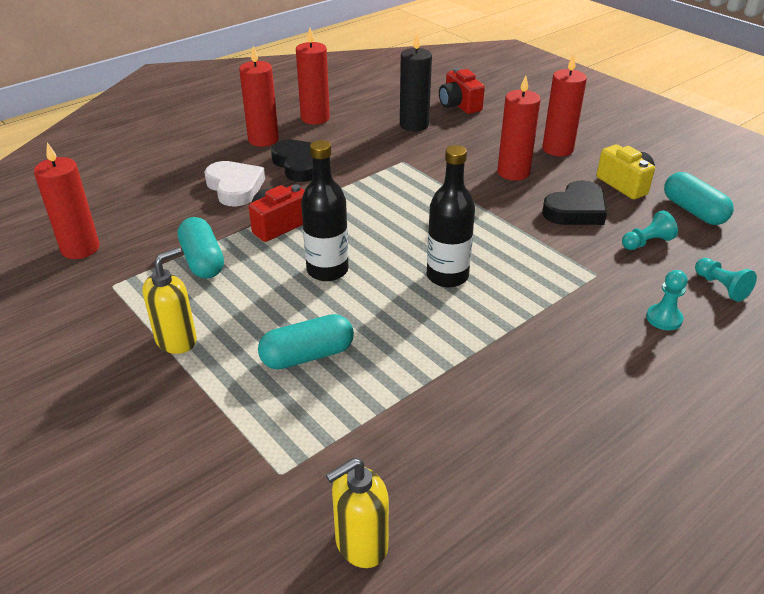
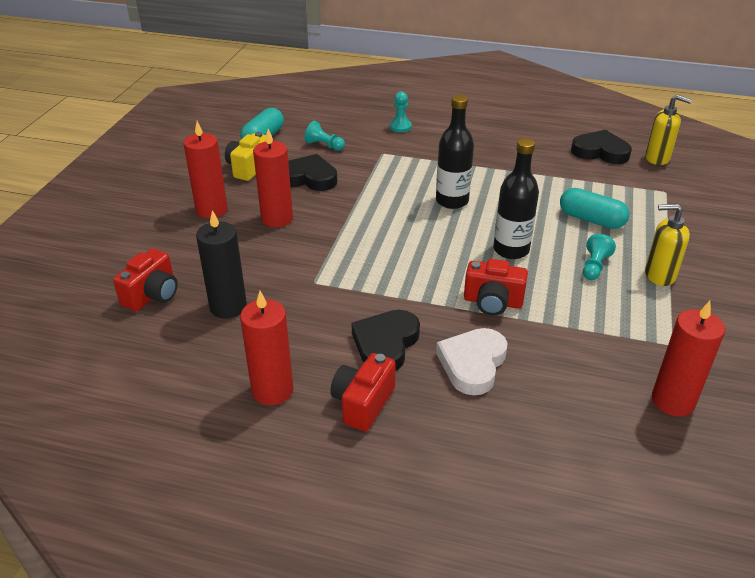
camera: 125 degrees left, 0 degrees up
(202, 260) = (583, 315): turquoise capsule -> none
(263, 139) = (363, 403): red candle -> red camera
(440, 483) = (600, 152): none -> black heart
(721, 287) = (348, 117): turquoise pawn -> turquoise pawn (594, 266)

